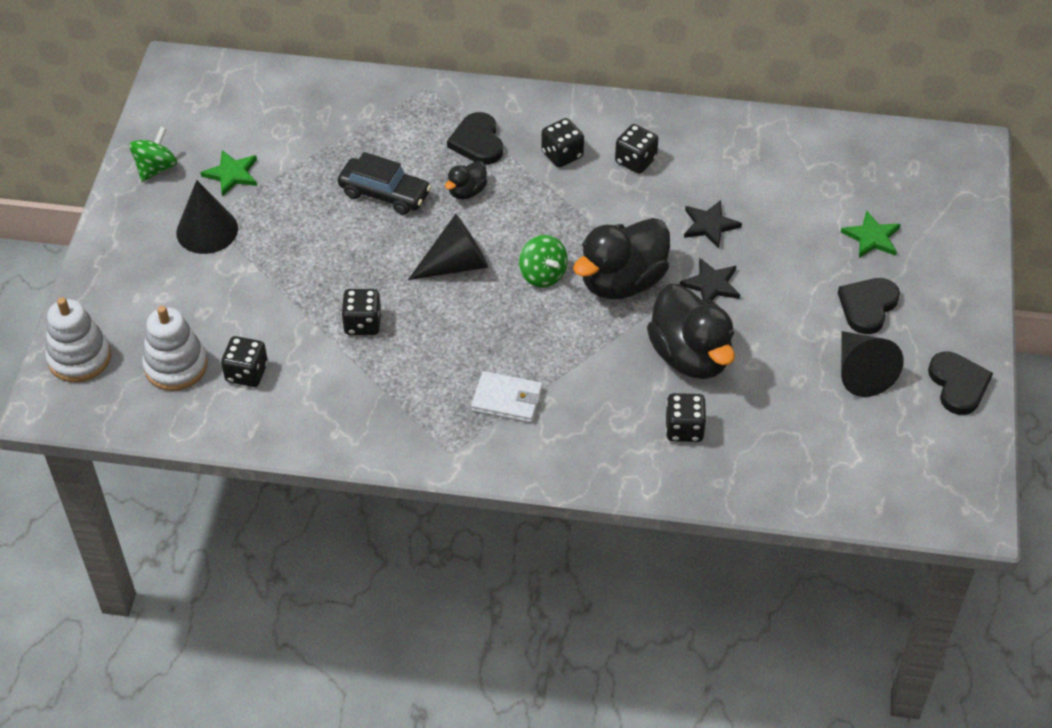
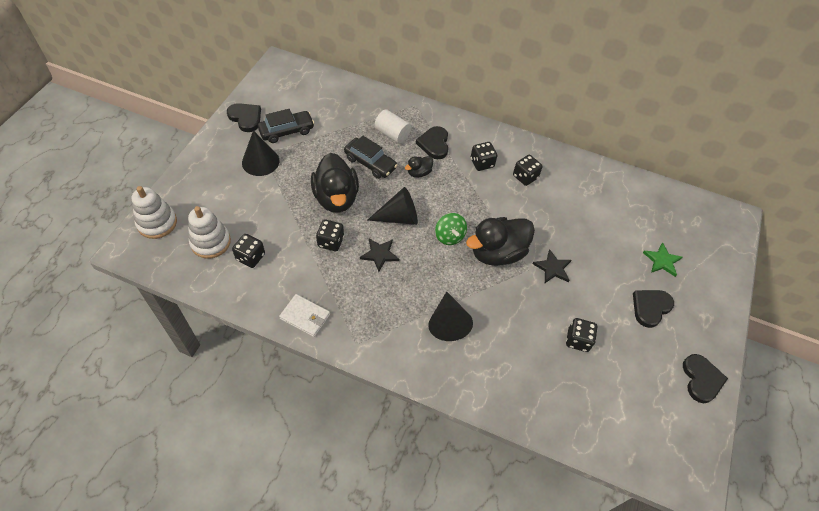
camera: 10 degrees right, 5 degrees up
(156, 168) = (245, 118): green spinning top -> black heart
(232, 174) = (287, 131): green star -> black car
(405, 141) = (392, 134): none -> white cylinder
(507, 400) = (403, 315): white wallet -> white wallet (305, 316)
(684, 429) = (511, 365): black dice -> black dice (578, 340)
(690, 356) = (528, 314): black duck -> black duck (336, 198)
(710, 225) = (561, 228): black star -> black star (379, 254)
(861, 372) = (637, 353): black cone -> black cone (448, 322)

